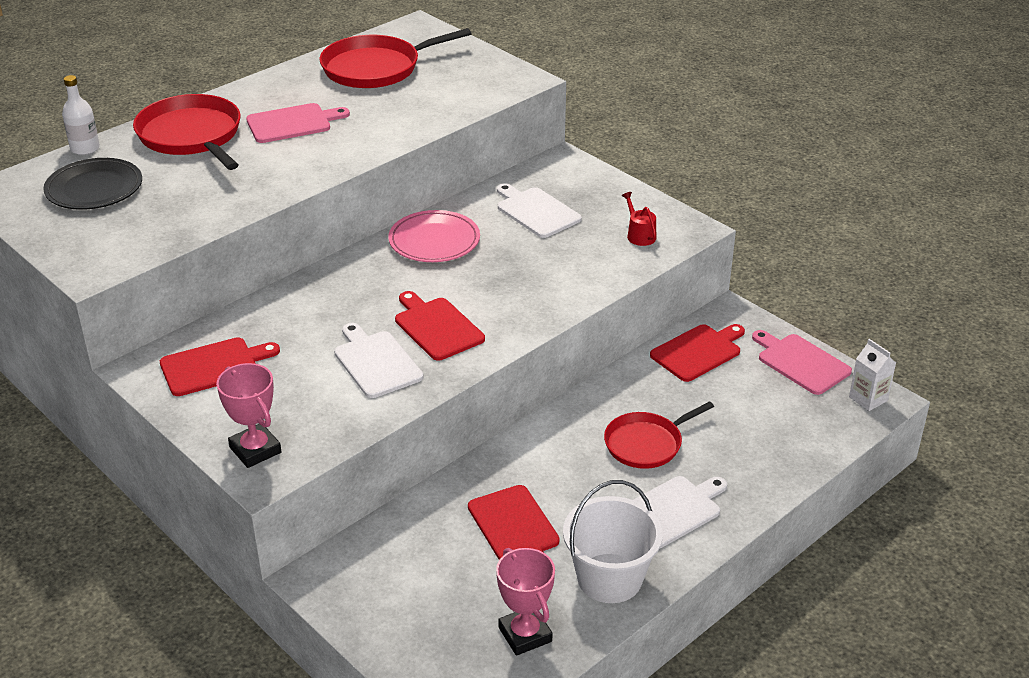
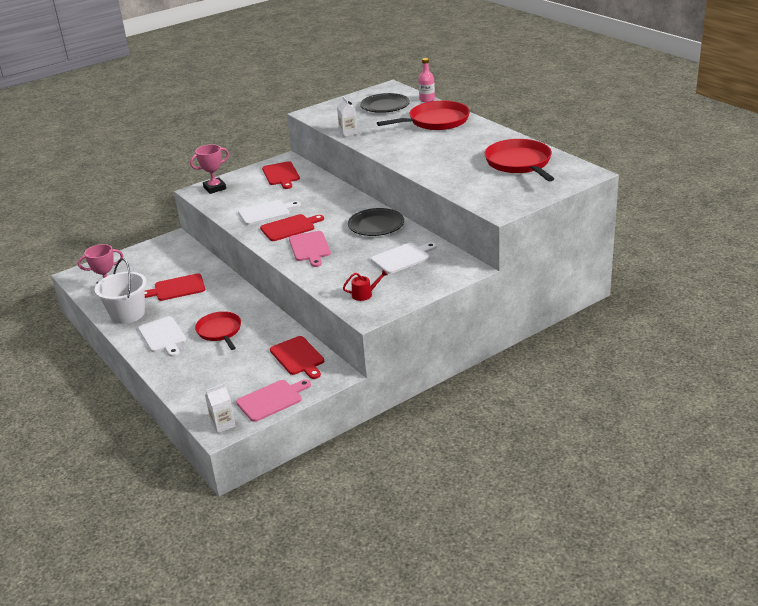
camera: 100 degrees right, 5 degrees down
(85, 148) = (427, 100): white bottle -> pink bottle
(213, 217) = (348, 133): none -> white carton
(292, 123) = (446, 144): pink cutting board -> pink cutting board (310, 248)
(434, 241) = (376, 225): pink plate -> black plate

